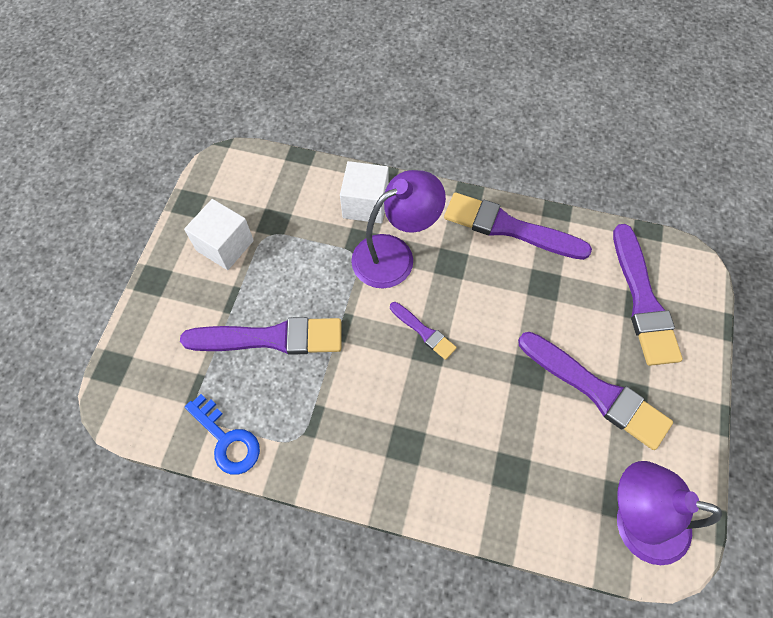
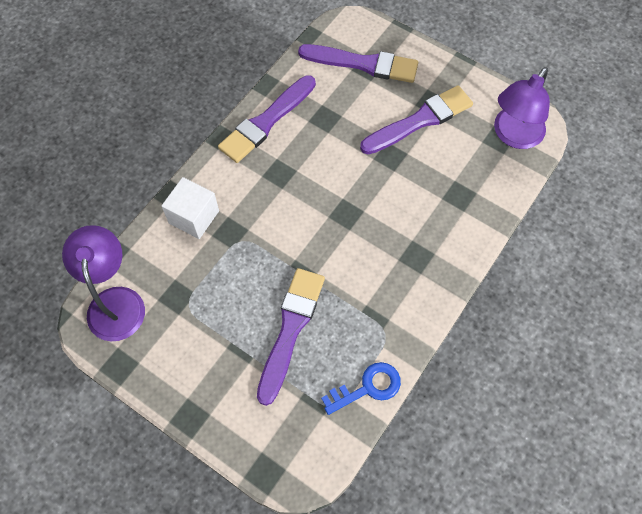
camera: 70 degrees left, 0 degrees up
(225, 245) = (182, 344): white cube -> none
(394, 255) = (253, 211): purple lamp -> purple lamp (115, 301)
(424, 332) = (331, 213): purple brush -> none

